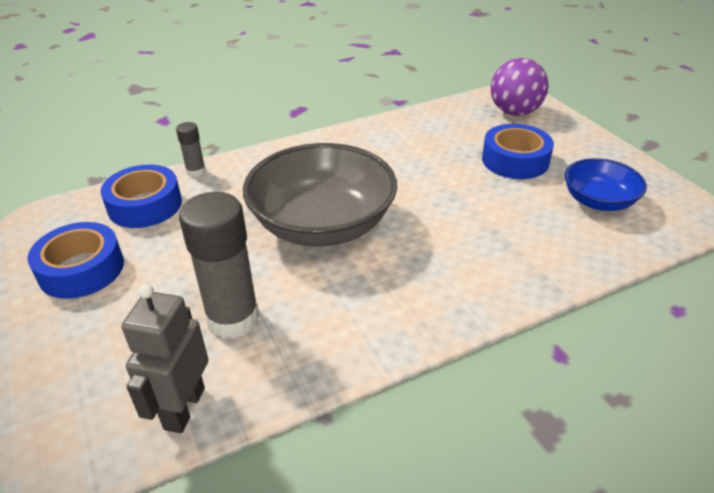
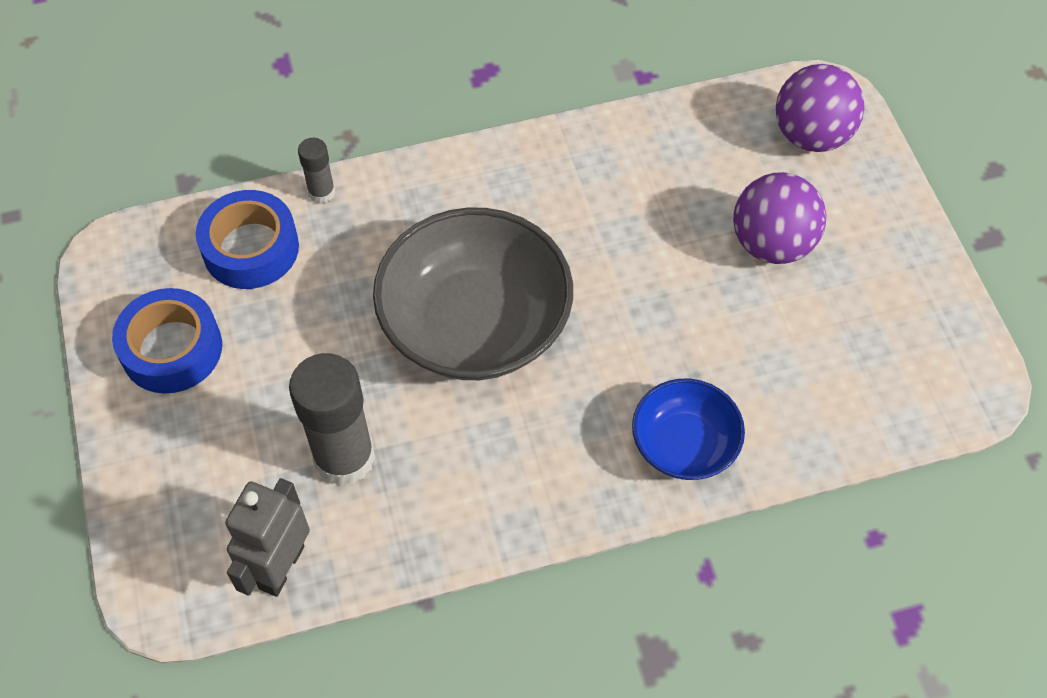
camera: 10 degrees right, 20 degrees up
(515, 160) = (772, 244): blue tape -> purple ball
(598, 201) = (856, 344): blue bowl -> blue bowl (684, 444)

